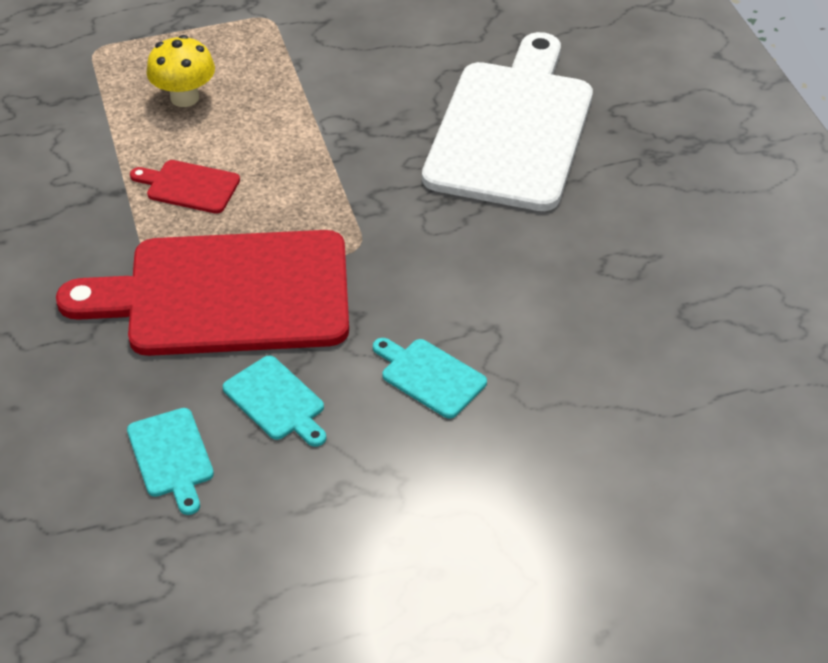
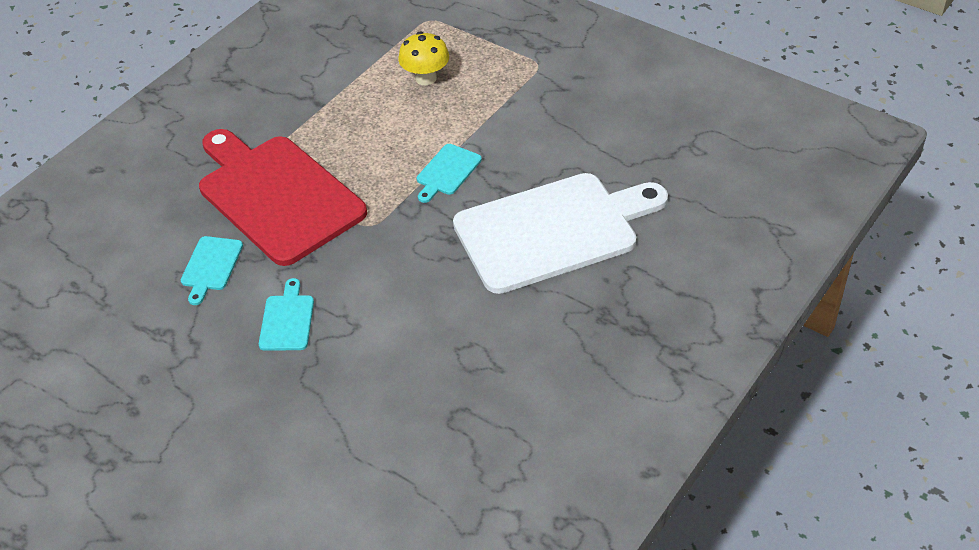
camera: 55 degrees right, 0 degrees up
(171, 457) = (135, 250): turquoise cutting board -> turquoise cutting board (447, 172)
(189, 186) = (351, 127): red cutting board -> none

